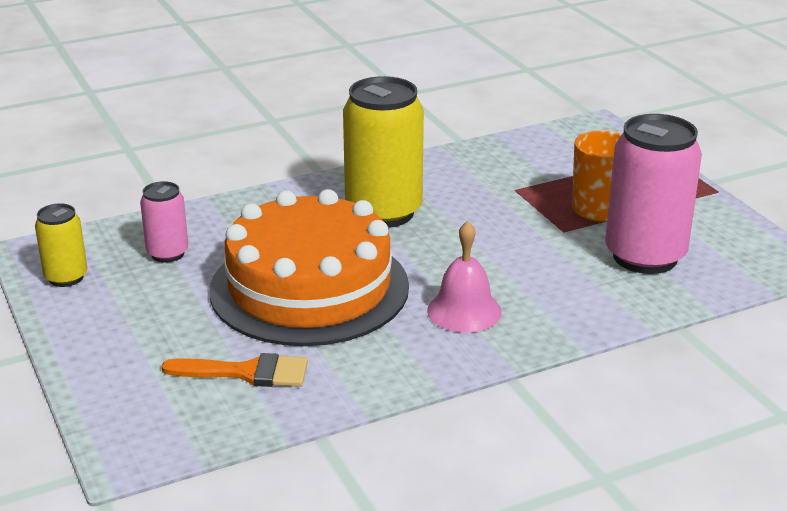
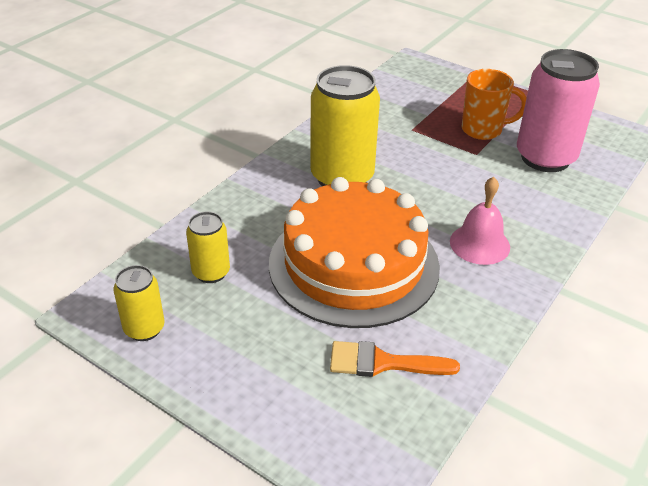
camera: 30 degrees left, 10 degrees up
(167, 253) = (211, 272): pink can -> yellow can
(246, 372) = (383, 363): orange brush -> orange brush turned 150 degrees counterclockwise

